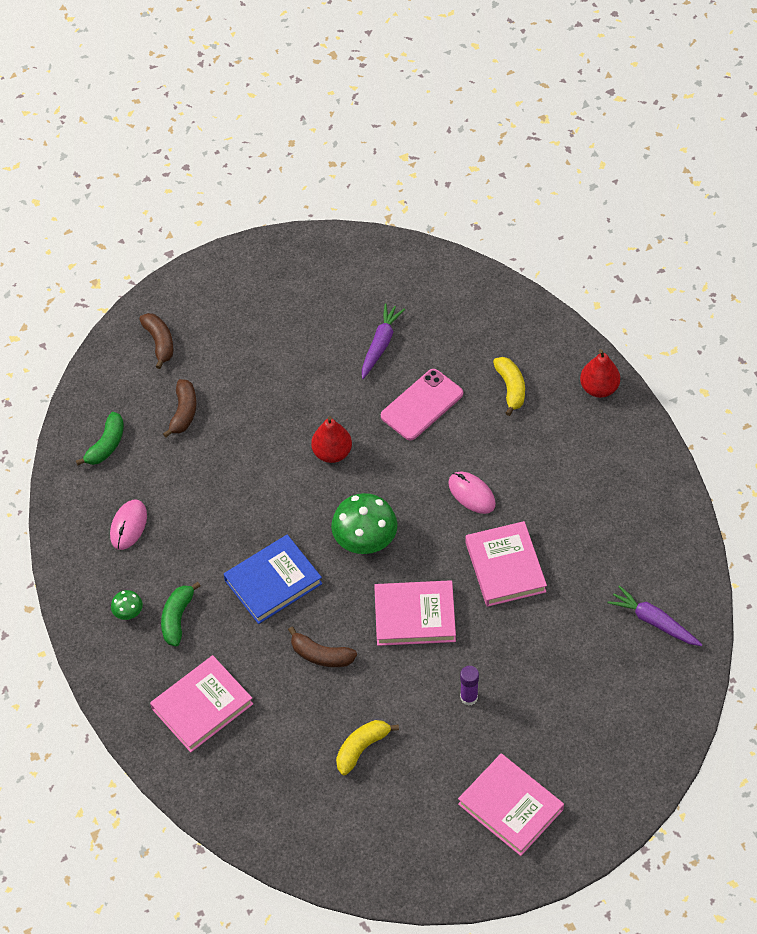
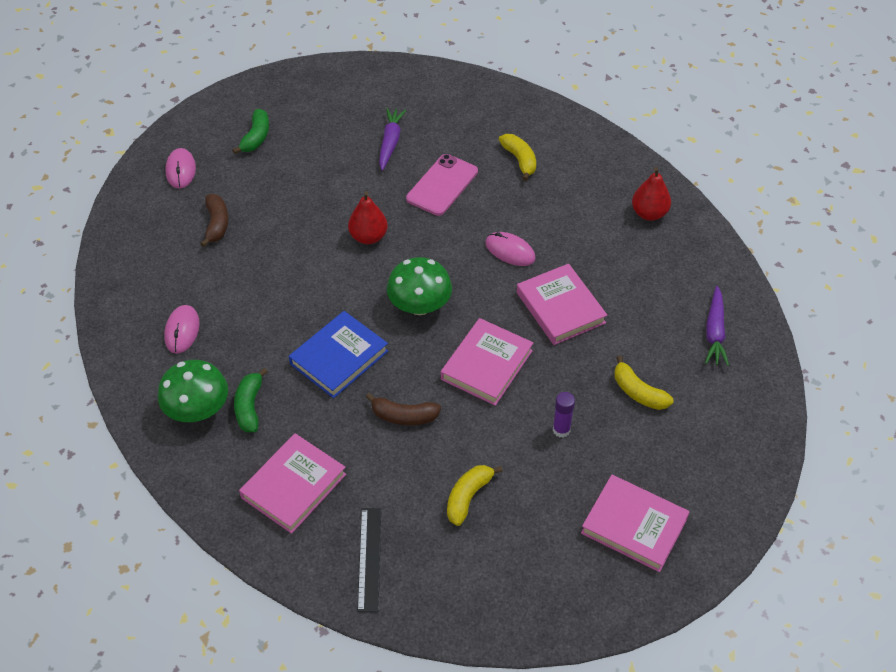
camera: 15 degrees left, 5 degrees down
(106, 445) = (145, 263): green banana -> green banana (256, 137)
(128, 612) = (197, 409): green mushroom -> green mushroom, size x2.10
(159, 342) = (181, 170): brown banana -> pink mouse
(256, 790) = (369, 559): none -> black ruler
(414, 616) = (486, 365): pink book -> pink book turned 45 degrees counterclockwise
(556, 672) = (638, 392): none -> yellow banana
(599, 388) = (599, 149): red pear -> red pear (649, 213)
(654, 621) = (714, 332): purple carrot -> purple carrot turned 105 degrees counterclockwise

